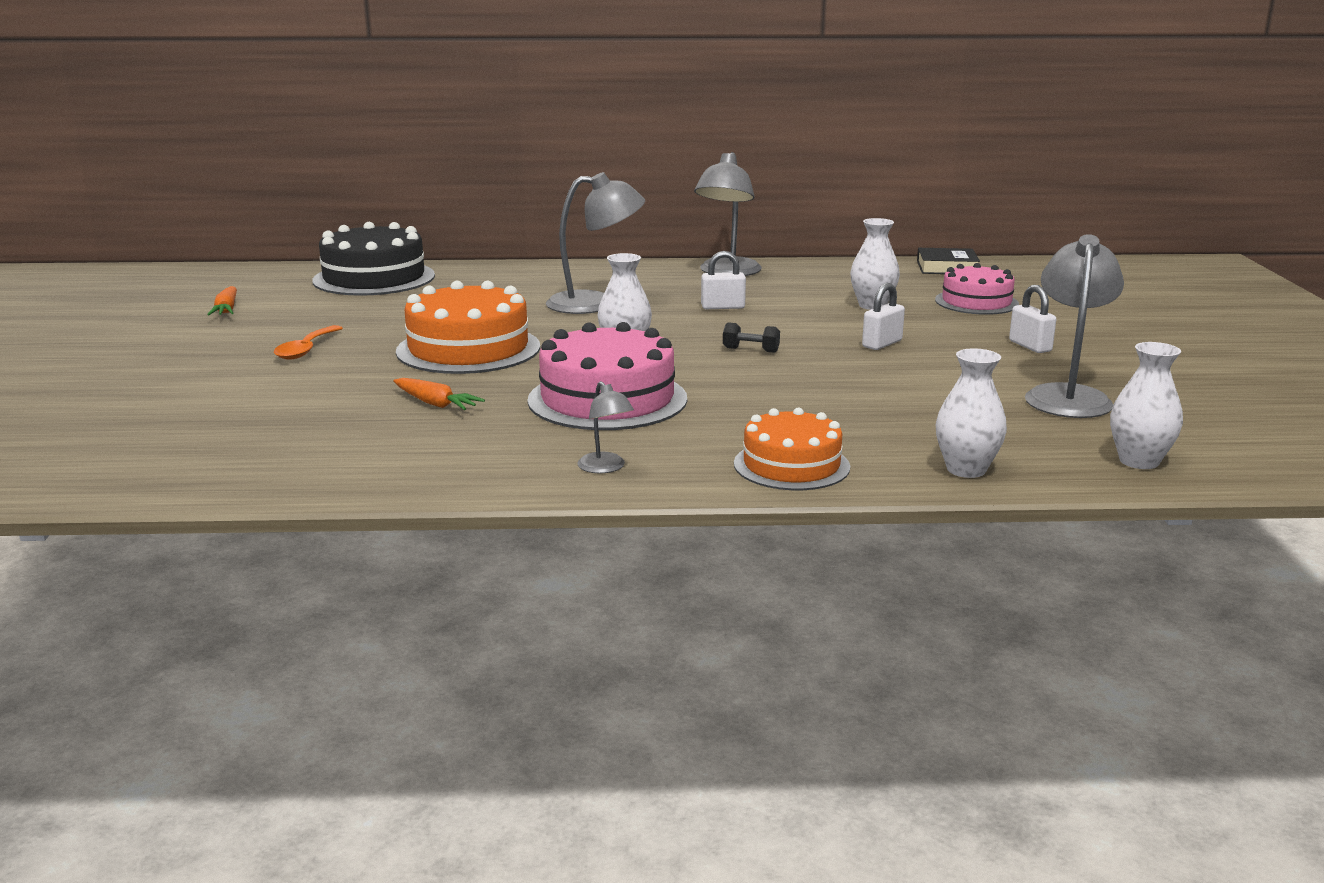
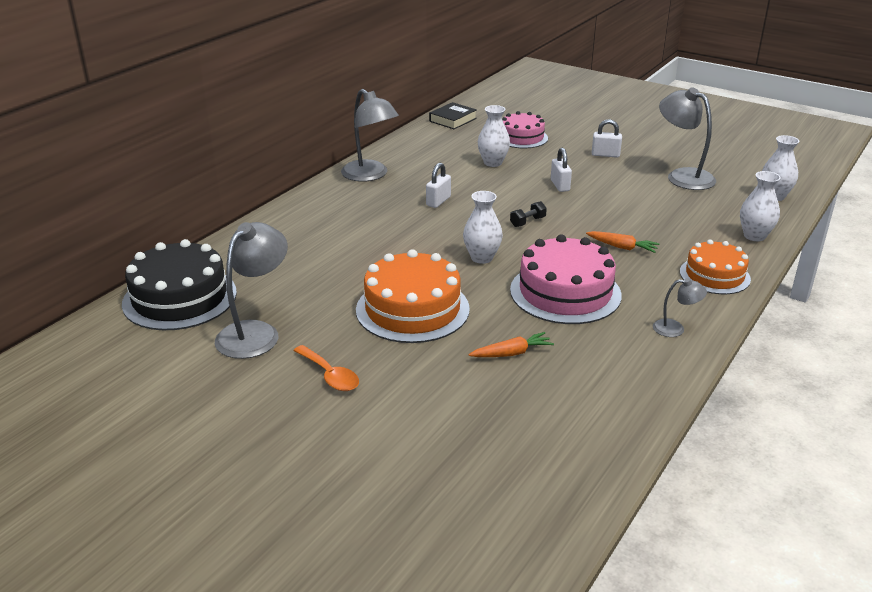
camera: 55 degrees left, 10 degrees up
(227, 309) = (164, 388): orange carrot -> orange carrot (621, 247)
(595, 303) = (374, 236): grey lamp -> grey lamp (255, 332)

